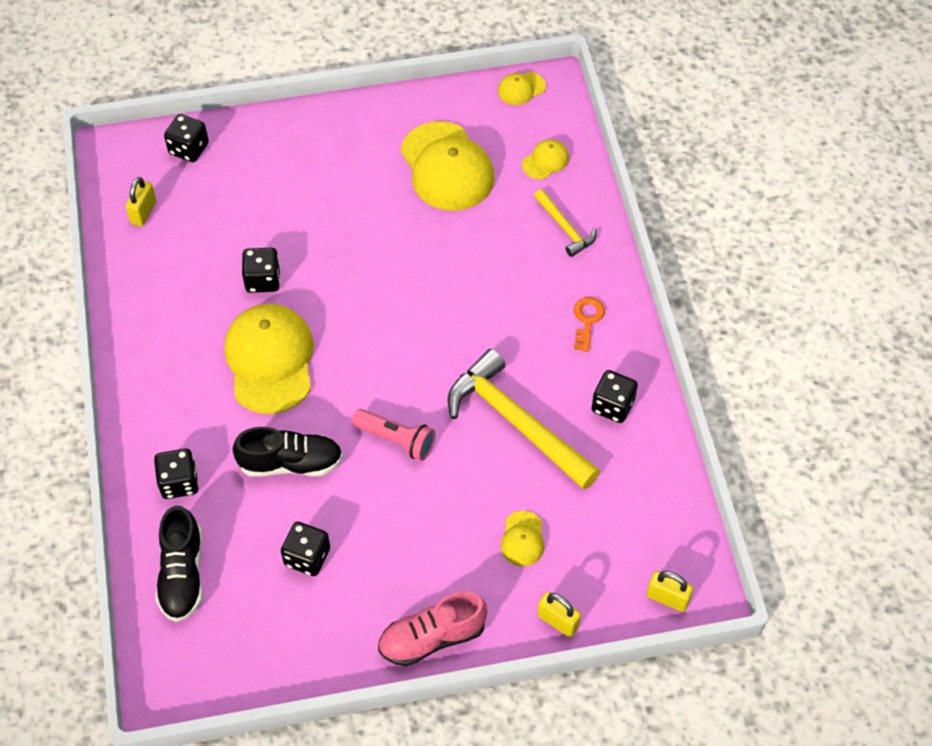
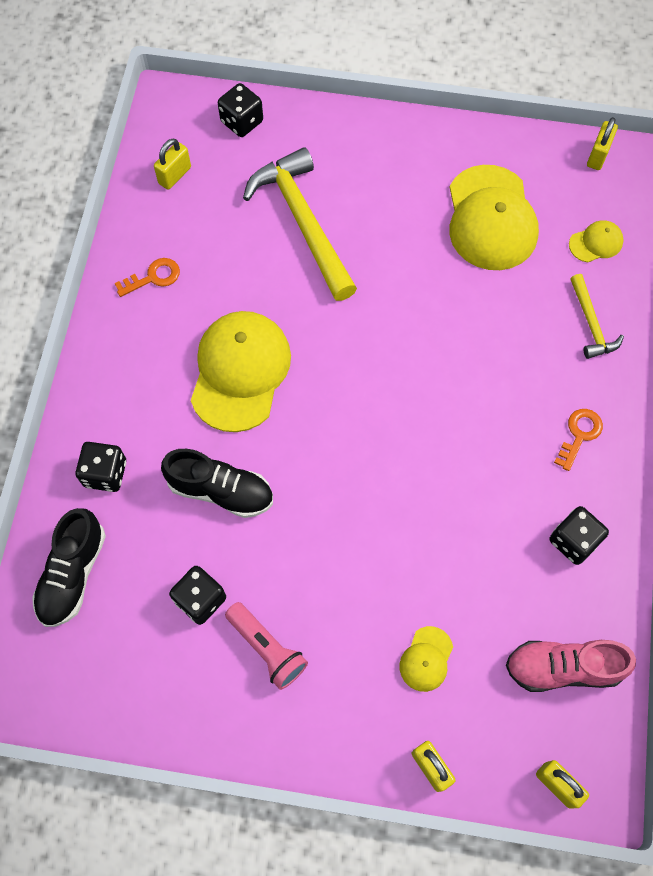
camera: 20 degrees right, 10 degrees up
(158, 305) = (153, 277): none -> orange key
(263, 280) = (264, 283): black dice -> none
(396, 440) = (335, 502): pink flashlight -> pink flashlight (267, 649)
(432, 638) = (294, 736): pink shoe -> pink shoe (563, 667)
(516, 422) = (465, 524): yellow hammer -> yellow hammer (303, 222)
(521, 88) = (598, 155): yellow cap -> yellow padlock

